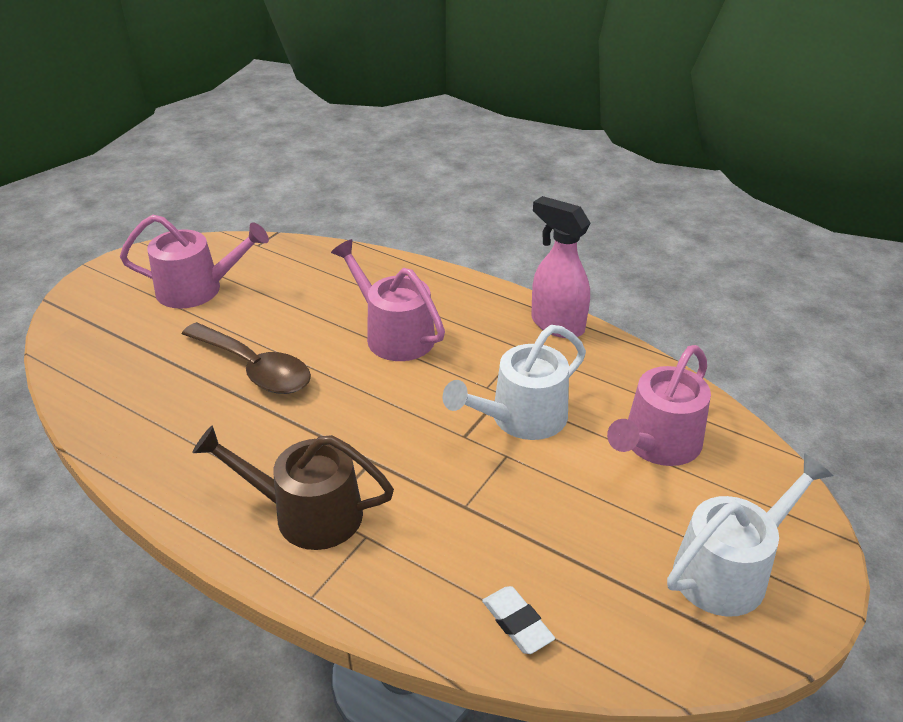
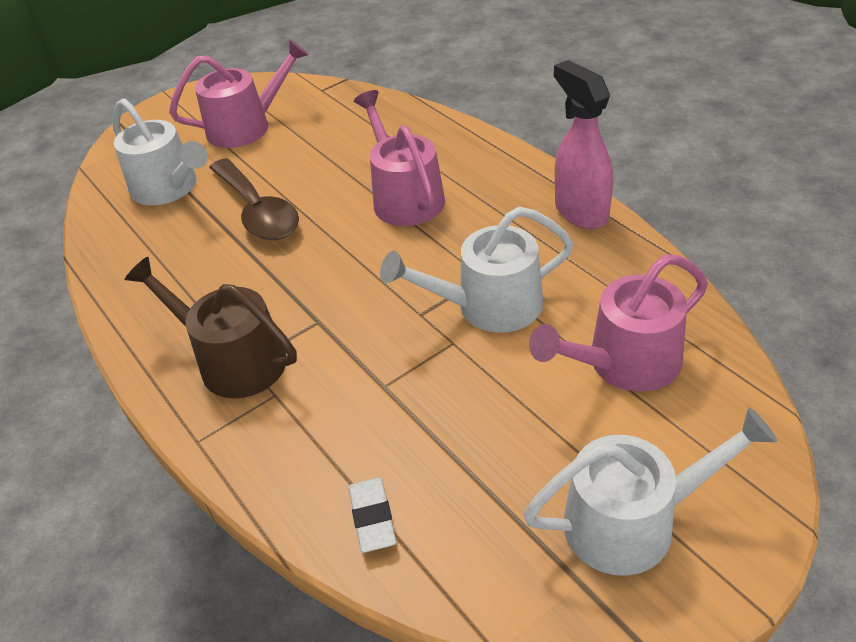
camera: 25 degrees right, 5 degrees up
(145, 360) = (169, 188): none -> white watering can
(197, 289) = (246, 127): pink watering can -> pink watering can turned 45 degrees counterclockwise

